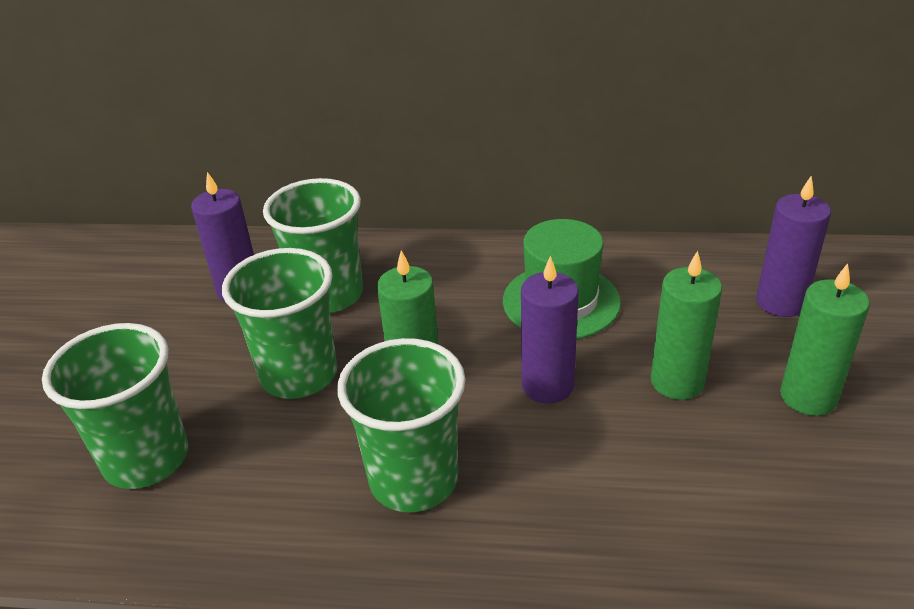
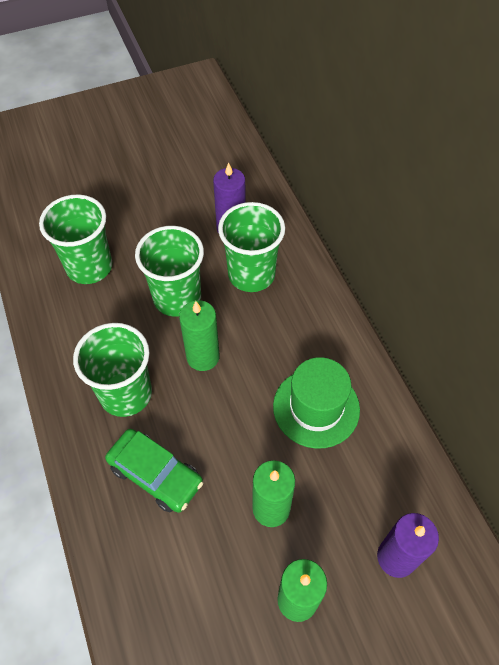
camera: 60 degrees right, 20 degrees up
(547, 385) = (230, 431): purple candle -> none
(569, 483) = (156, 474): none -> green car

